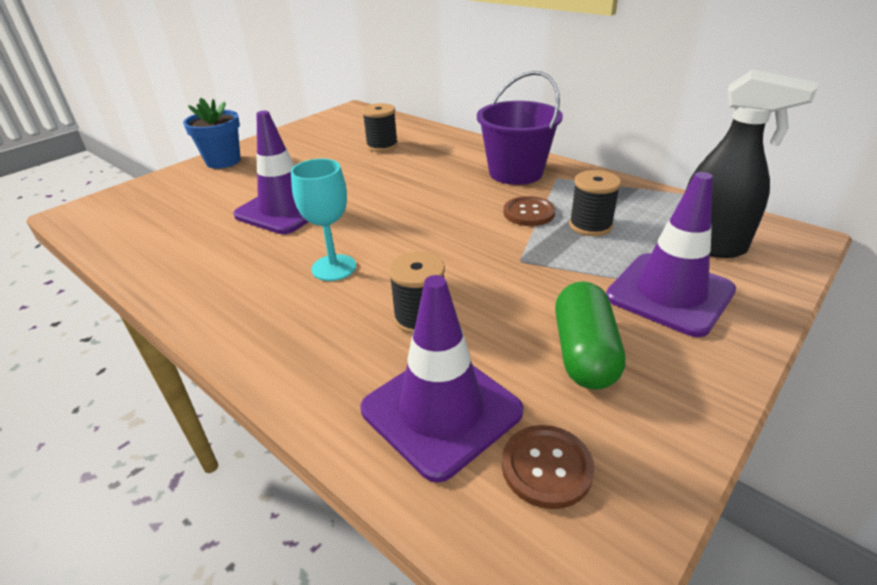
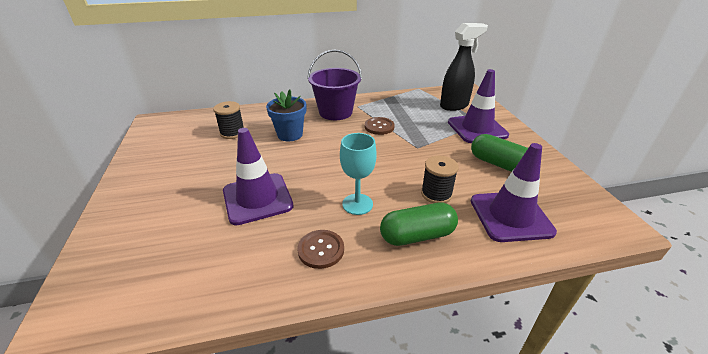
camera: 55 degrees left, 0 degrees up
(223, 161) = (124, 203): blue flower pot -> blue flower pot (290, 134)
(312, 334) = (417, 235): none -> green capsule
(546, 467) = (559, 204): brown button -> brown button (321, 250)
(590, 225) = (409, 119): black spool -> none

